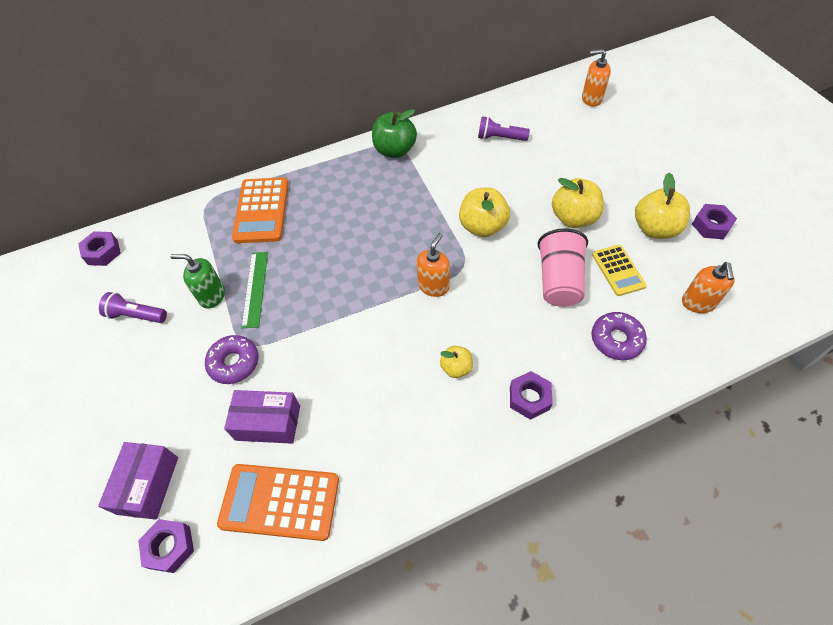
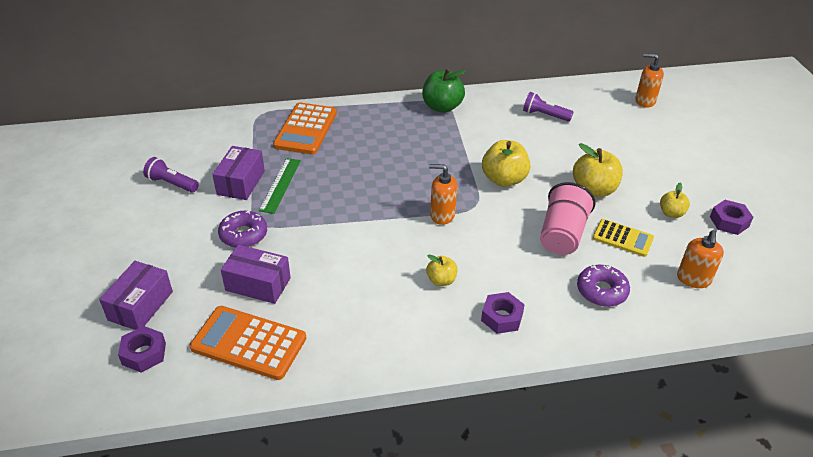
camera: 10 degrees right, 15 degrees down
(103, 252) = (159, 133): purple nut -> none
(212, 296) = (241, 183): green soap dispenser -> purple box
(433, 286) = (442, 215): orange soap dispenser -> orange soap dispenser turned 120 degrees counterclockwise
(618, 270) = (622, 238): yellow calculator -> yellow calculator turned 60 degrees counterclockwise
(655, 229) = (671, 213): yellow apple -> yellow apple, size x0.57

